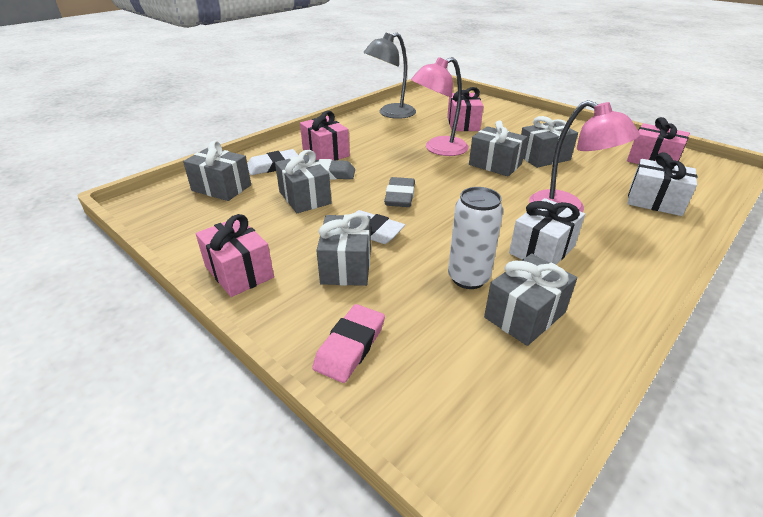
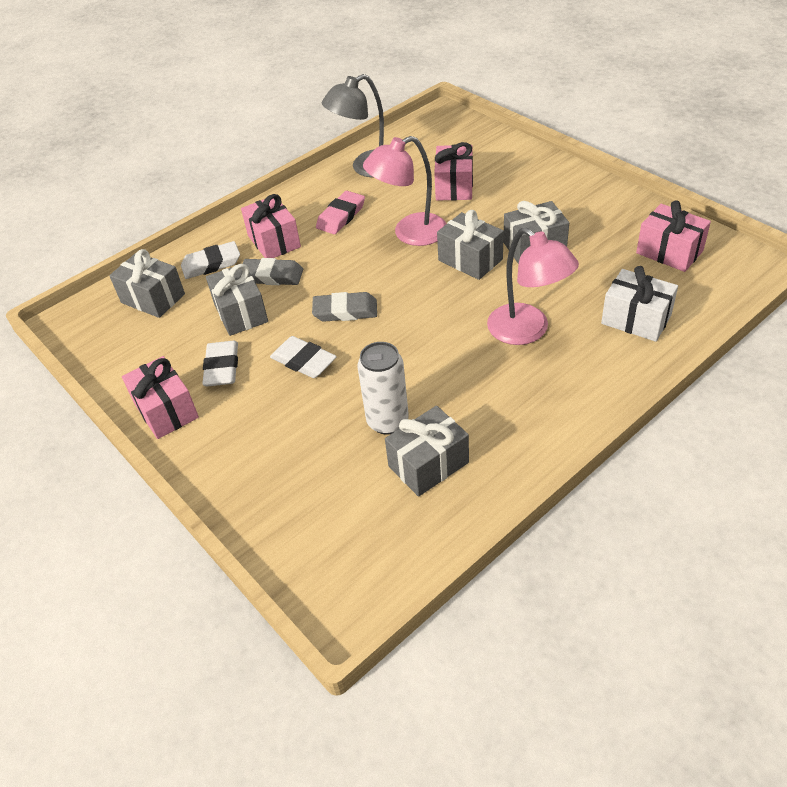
camera: 10 degrees right, 10 degrees up
(292, 236) = (222, 367): none -> white eraser
(346, 266) = (270, 404): grey gift -> none
(350, 346) = (259, 492): pink eraser -> pink eraser (341, 216)
(400, 196) = (345, 311): grey eraser -> grey eraser turned 75 degrees clockwise
(542, 250) = (476, 387): white gift -> none

